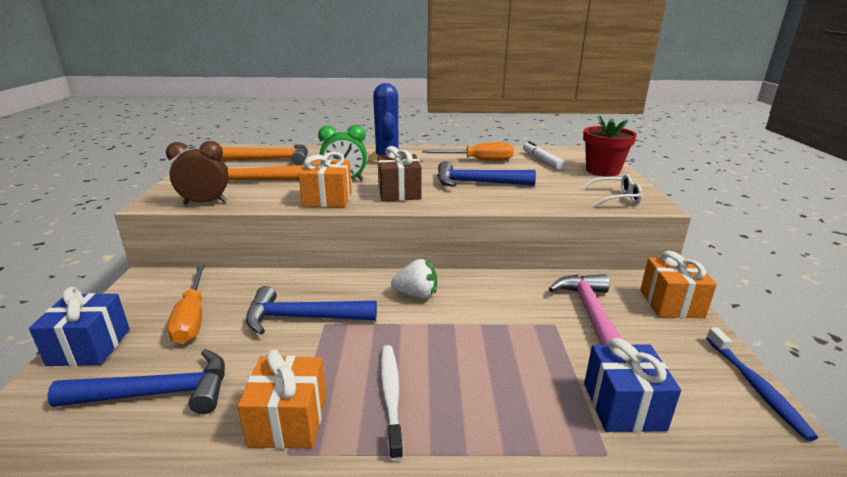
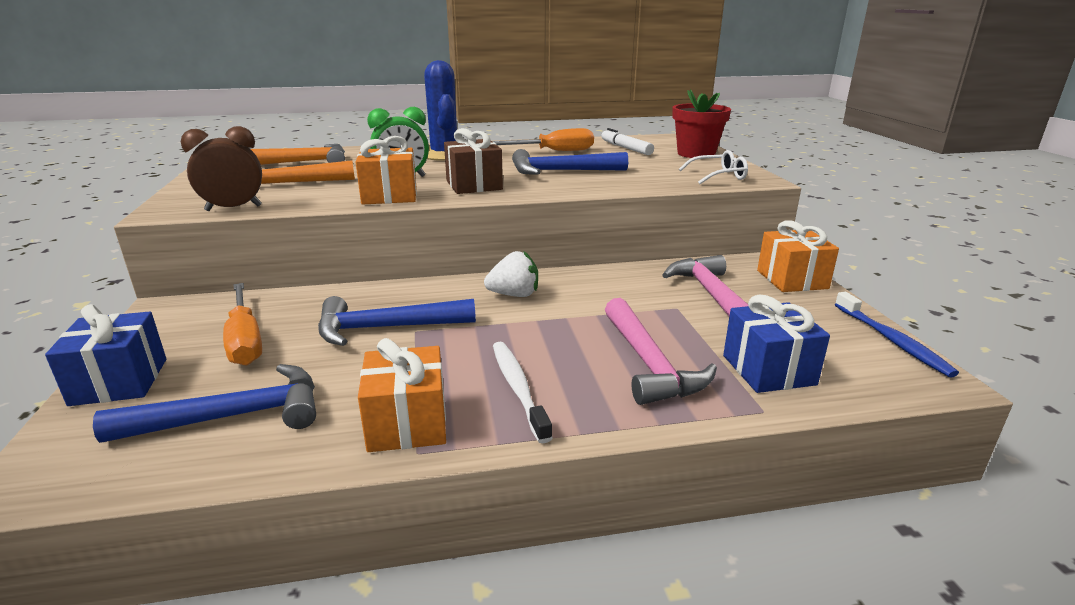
camera: 10 degrees left, 0 degrees up
(513, 384) = (649, 364): none -> pink hammer

